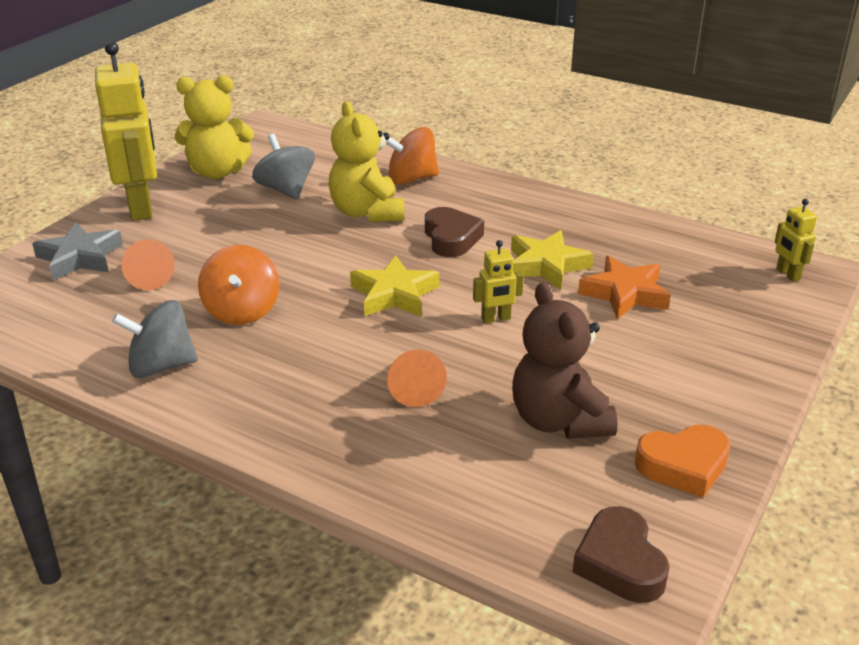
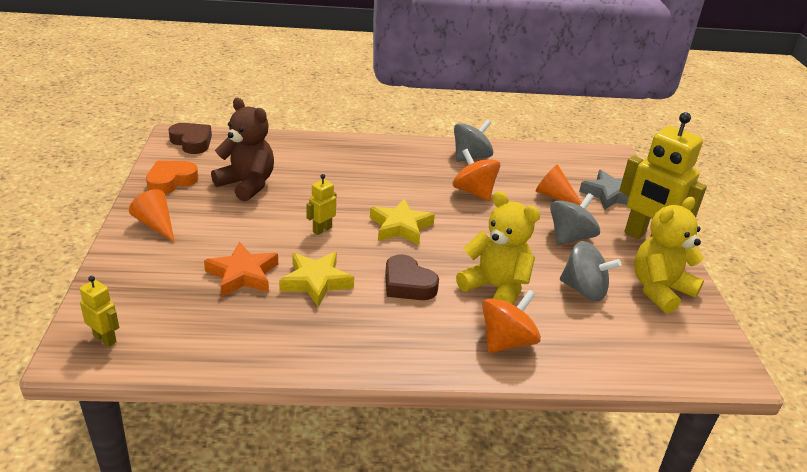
camera: 145 degrees right, 0 degrees up
(217, 230) = (570, 237): none -> grey spinning top
(413, 387) = (336, 180): orange cone -> orange cone (156, 225)

